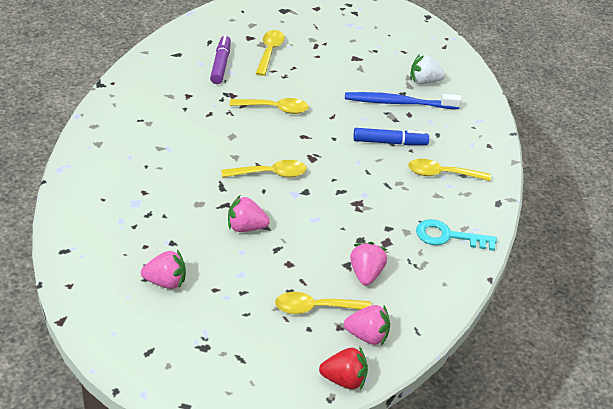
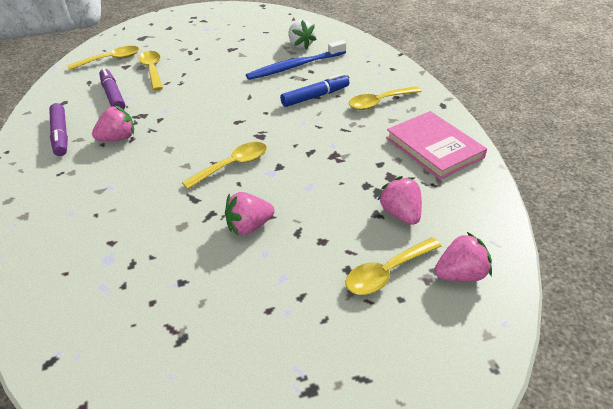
camera: 25 degrees left, 0 degrees up
(159, 86) = (61, 135): none -> purple marker
(166, 282) = (206, 332): pink strawberry -> pink strawberry (118, 138)
(275, 109) = (192, 110): yellow spoon -> yellow spoon (110, 60)
(344, 380) = (486, 336): red strawberry -> none
(424, 81) = (300, 45): white strawberry -> white strawberry turned 90 degrees counterclockwise
(448, 236) = (434, 147): turquoise key -> pink book

